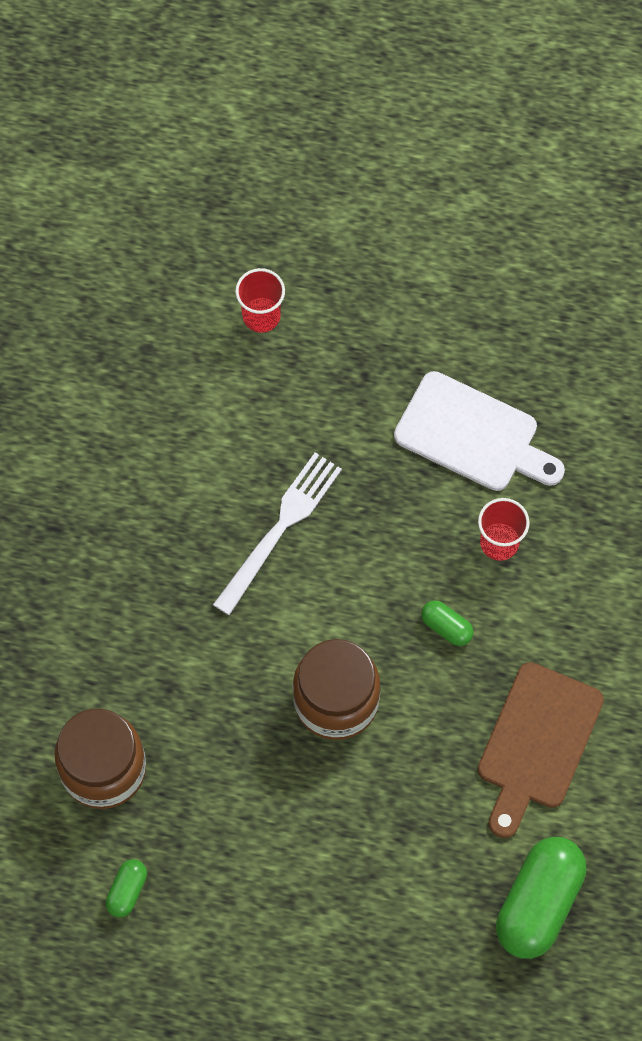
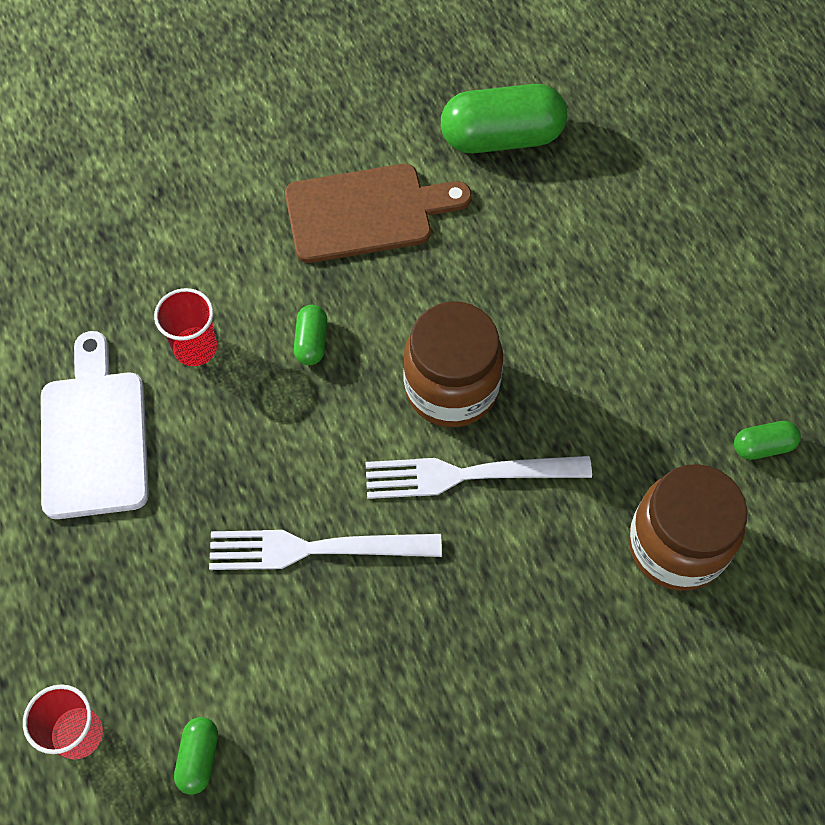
camera: 125 degrees left, 5 degrees down
(193, 376) = (199, 758): none -> green capsule
(259, 666) = (469, 474): none -> white fork

